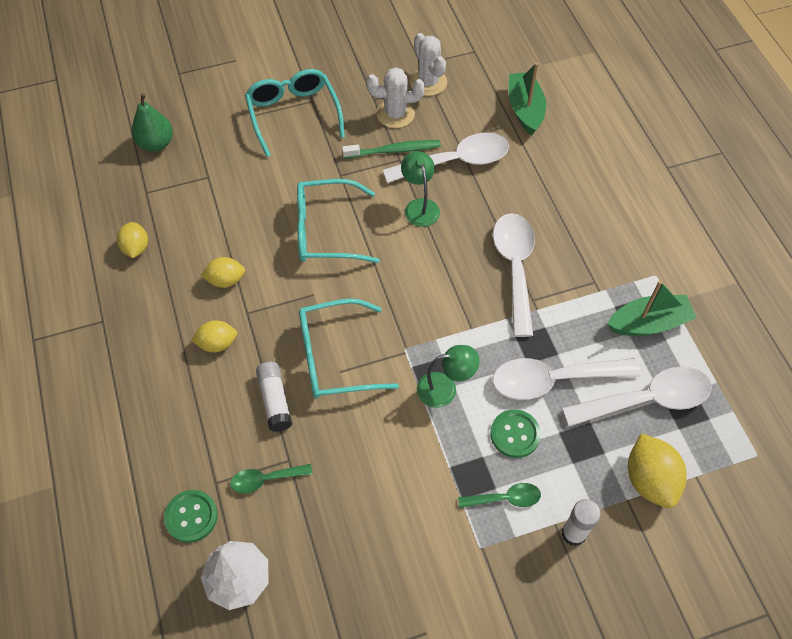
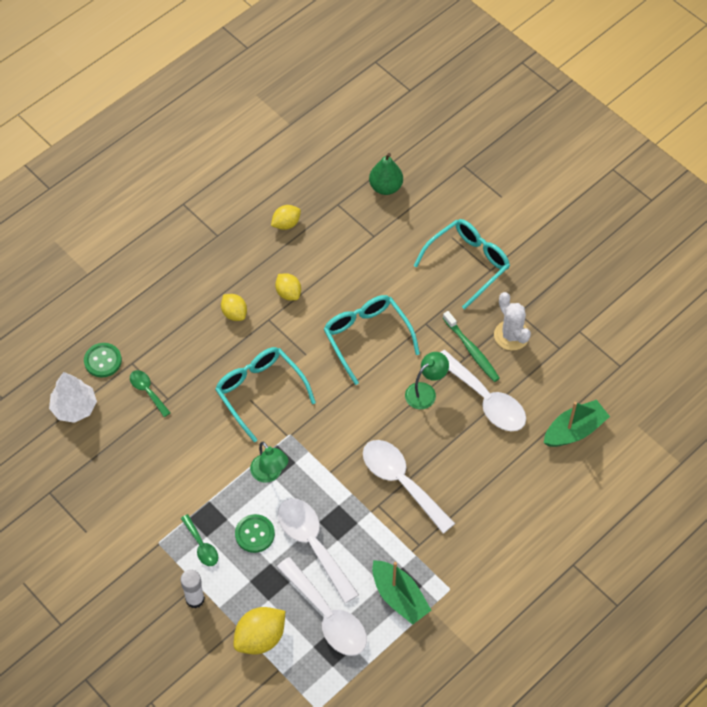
camera: 65 degrees right, 0 degrees up
(275, 400) = (208, 370): white glue stick -> none
(428, 82) = (561, 345): white cactus -> none
(515, 268) = (401, 482): white spoon -> white spoon turned 105 degrees counterclockwise

